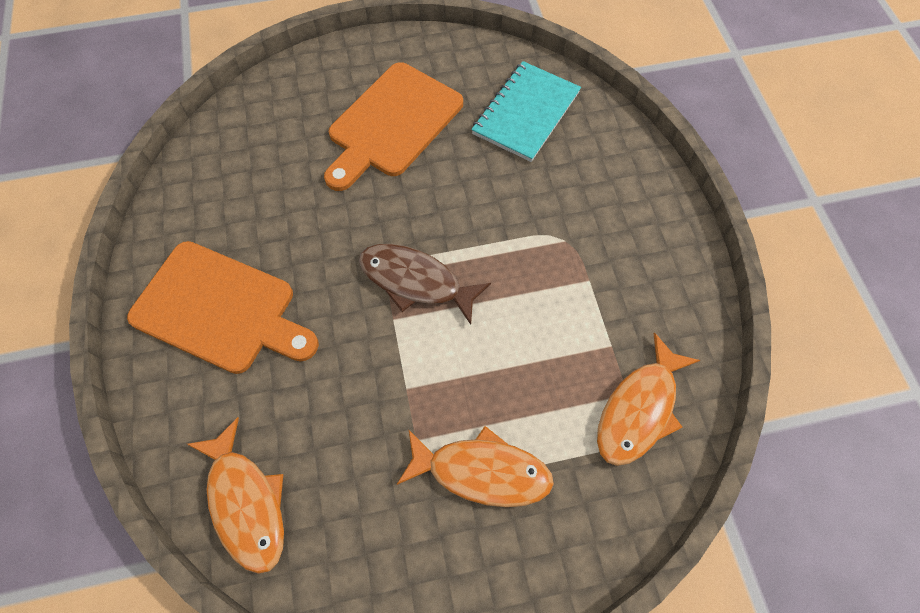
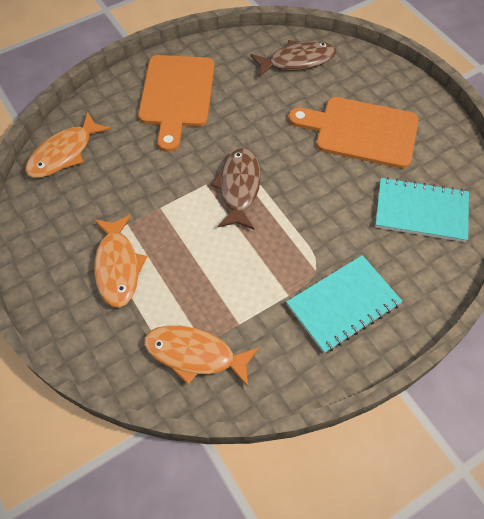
camera: 70 degrees right, 5 degrees down
(243, 146) = (297, 60): none -> brown fish
(618, 230) = (343, 305): none -> turquoise notebook

